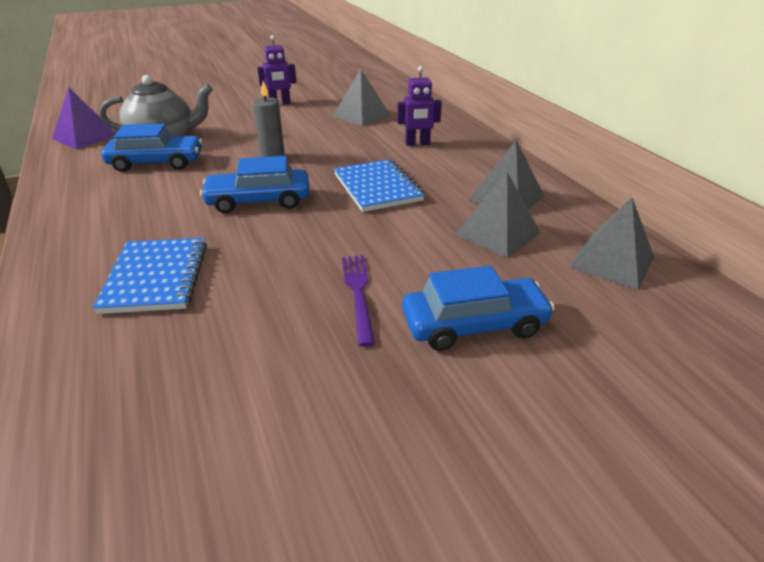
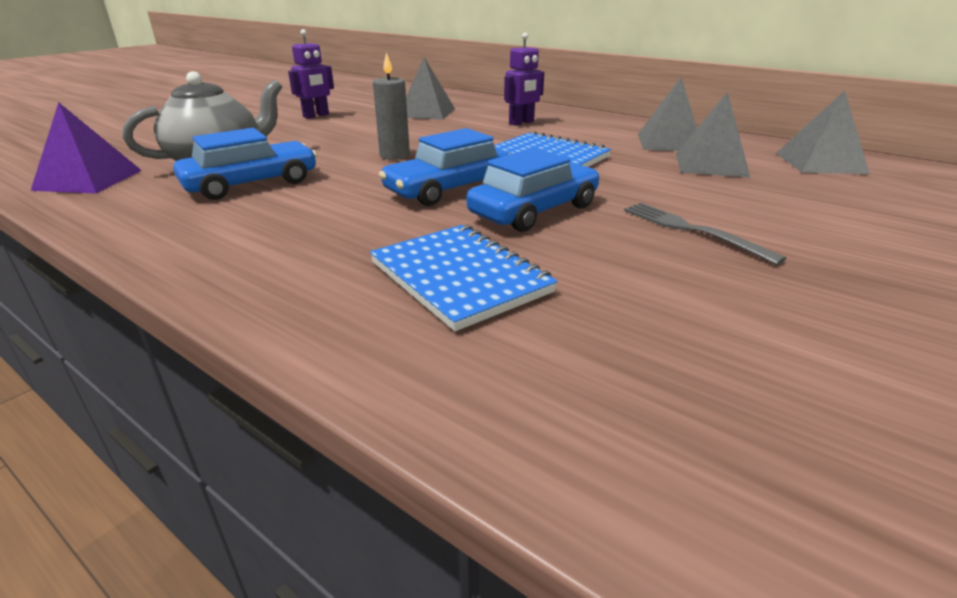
camera: 30 degrees left, 5 degrees down
(358, 293) = (692, 230): purple fork -> grey fork
(474, 325) = (822, 224): blue car -> blue car (534, 210)

